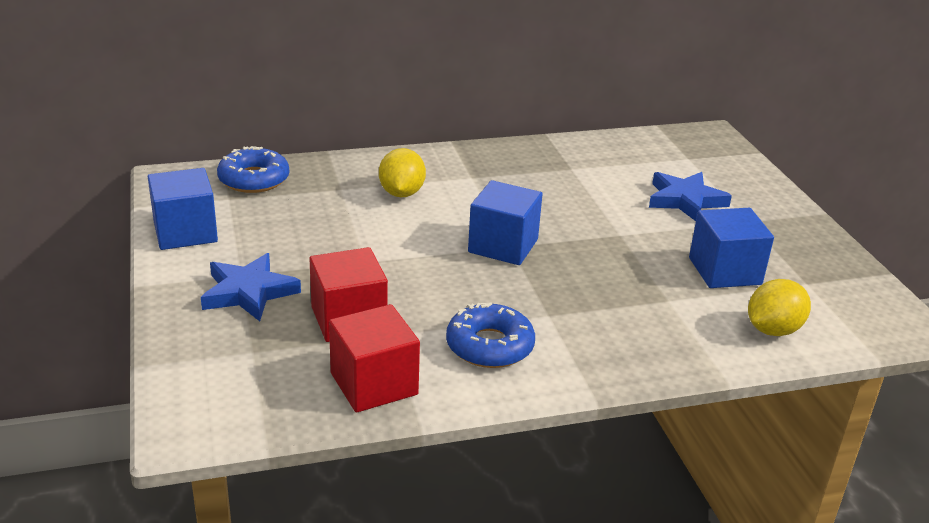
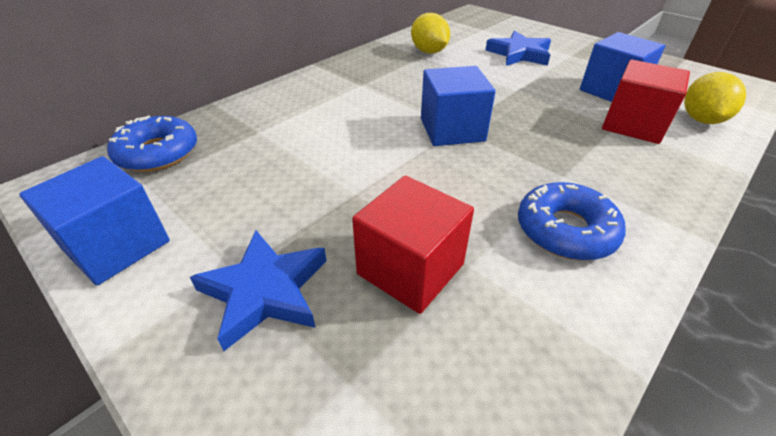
camera: 30 degrees left, 10 degrees up
(374, 384) = (530, 344): red cube -> red cube (633, 125)
(401, 193) = (318, 116): yellow lemon -> yellow lemon (429, 52)

